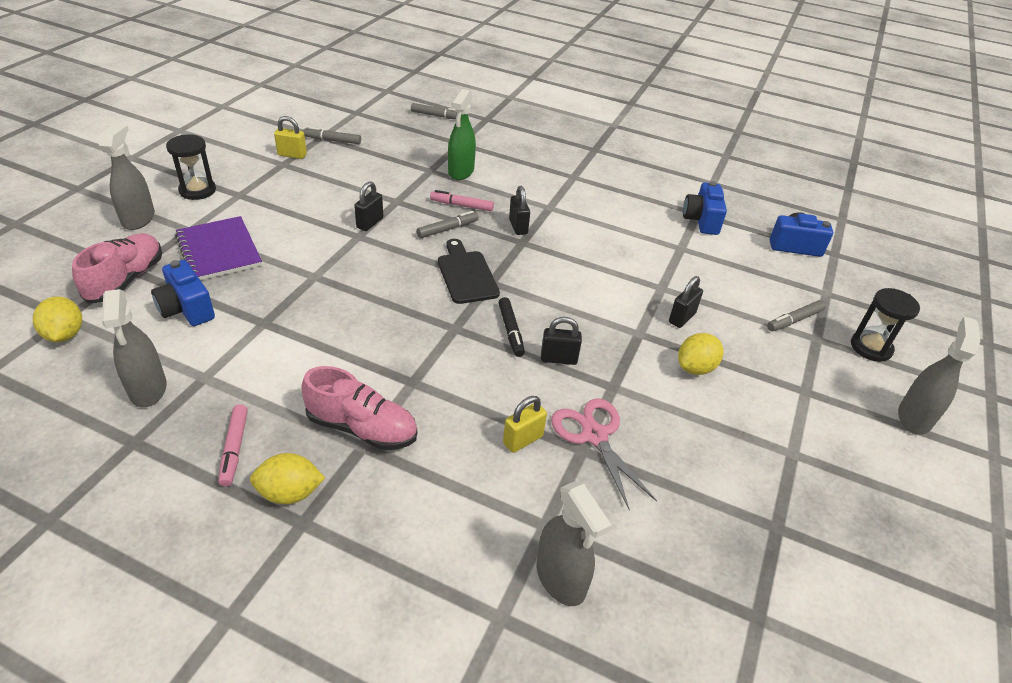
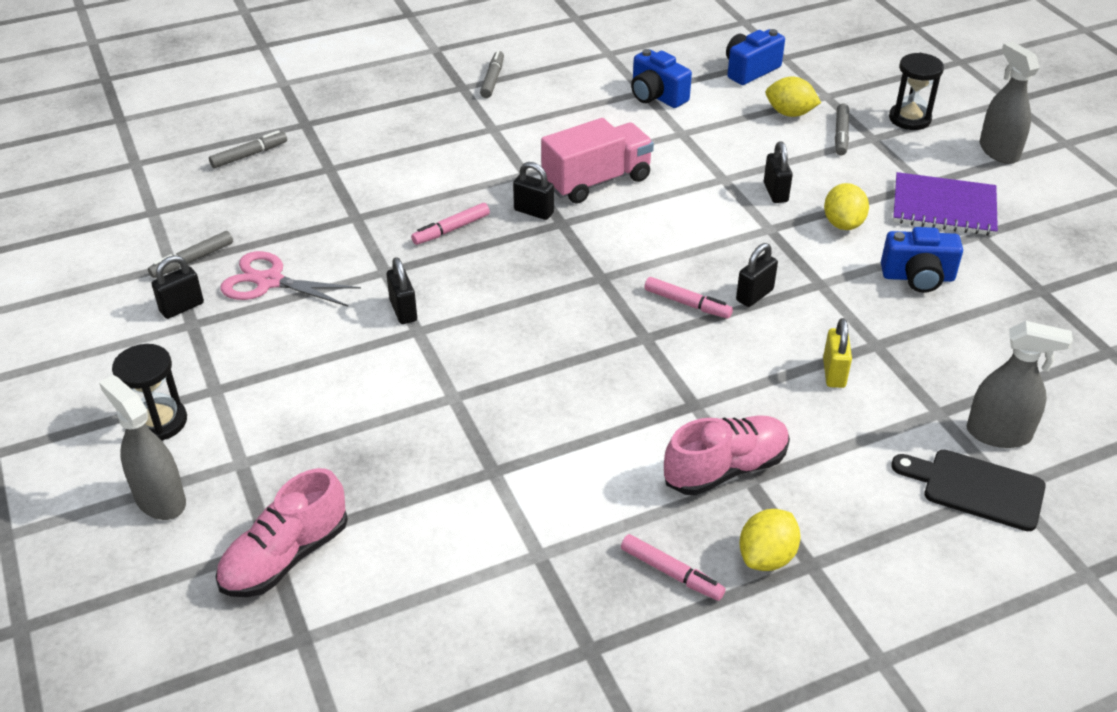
camera: 45 degrees left, 0 degrees up
(65, 334) = (339, 649): yellow lemon -> yellow lemon (790, 113)
(126, 280) = (285, 557): pink shoe -> pink shoe turned 105 degrees counterclockwise
(148, 389) = (515, 608): grey spray bottle -> none
(187, 309) = (402, 524): blue camera -> blue camera (918, 277)
(218, 251) = (316, 454): purple notebook -> purple notebook (944, 207)
(292, 155) = (182, 307): yellow padlock -> black padlock
(447, 229) = (481, 261): grey marker -> grey marker (492, 79)
(461, 171) = (387, 197): green spray bottle -> none
(466, 274) = (572, 287): black cutting board -> black cutting board (976, 488)
(511, 331) = (687, 303): black marker -> pink marker
(581, 236) = (596, 181): none -> pink truck
(594, 435) = (867, 328): pink scissors -> pink scissors (269, 281)

